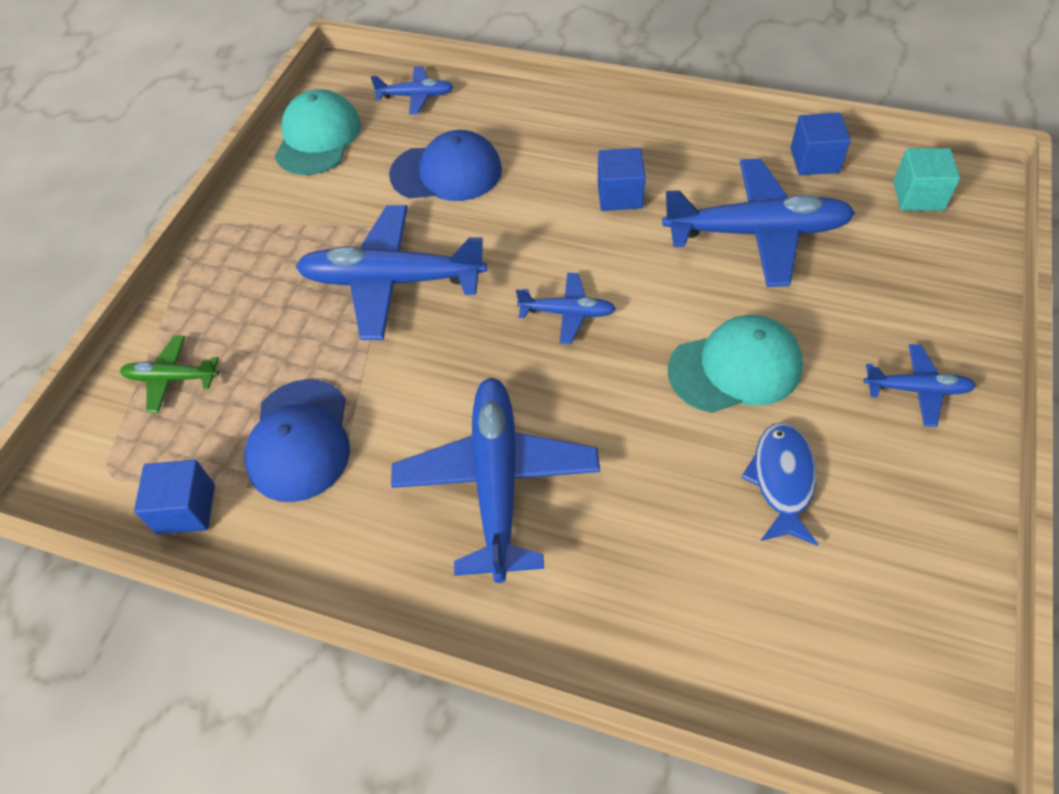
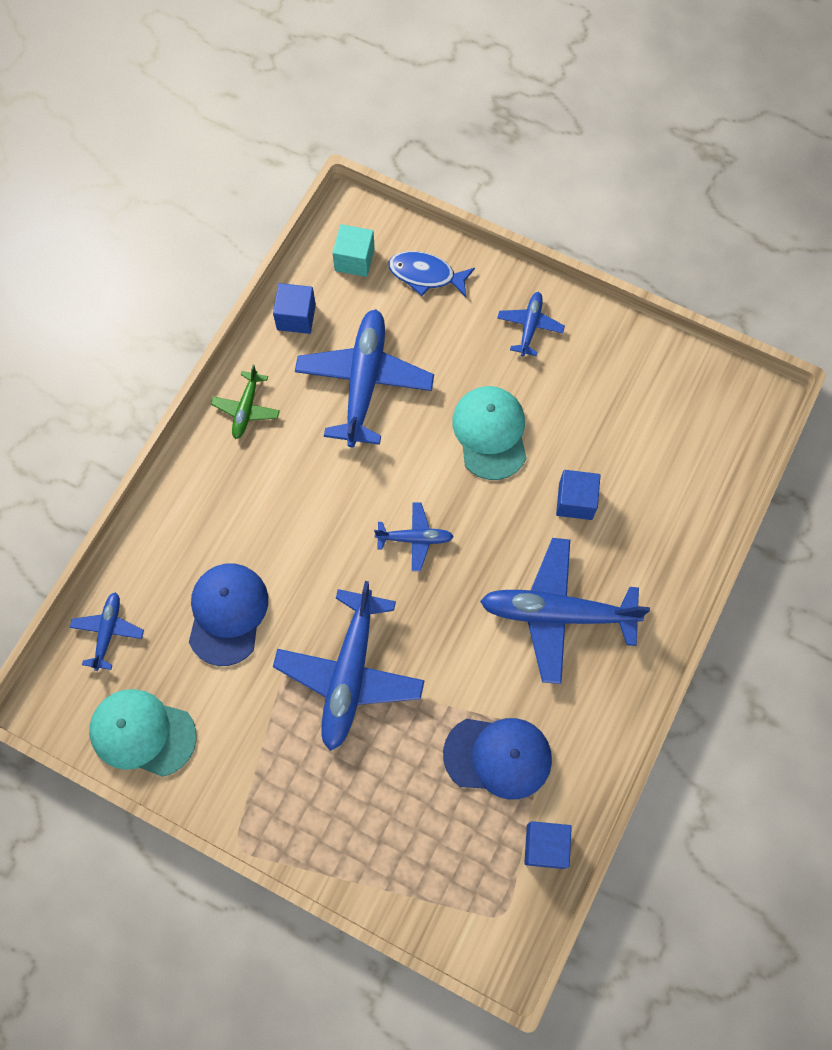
camera: 85 degrees left, 15 degrees up
(171, 378) = (417, 866): green plane -> green plane (246, 409)
(567, 313) = (415, 538): blue plane -> blue plane turned 75 degrees clockwise
(619, 195) = (296, 473): blue cube -> blue cube (575, 501)
(782, 480) = (585, 430): blue fish -> blue fish (426, 275)

